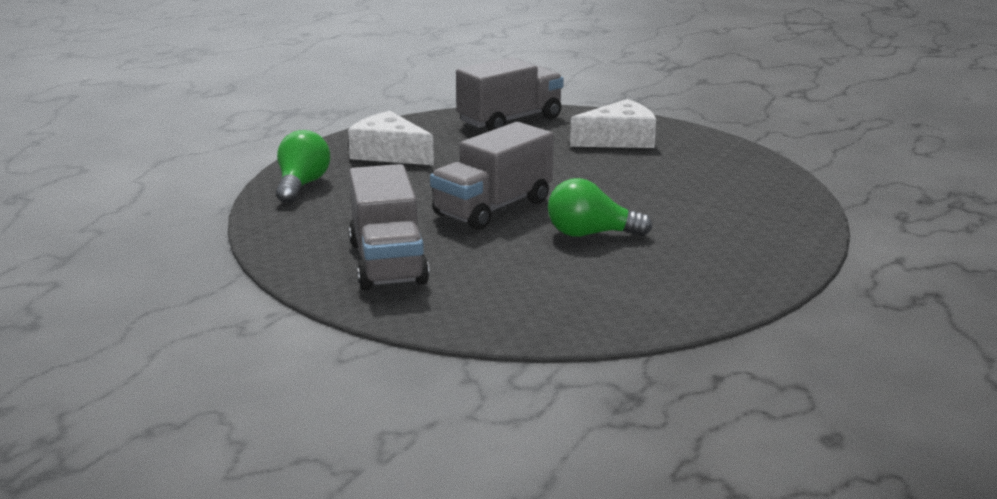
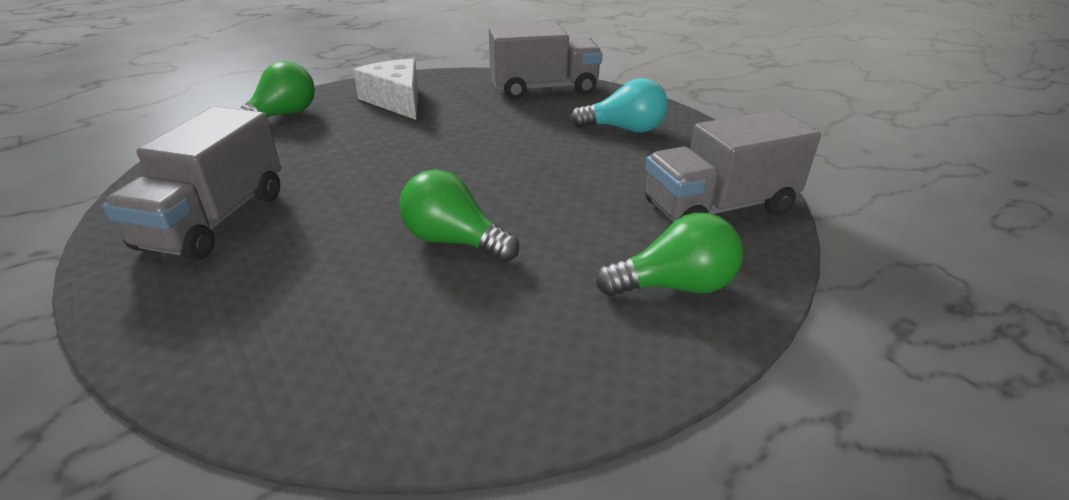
camera: 25 degrees right, 10 degrees up
(493, 208) = (402, 180): grey truck -> grey truck (718, 208)
(619, 140) = (624, 129): white cheese -> turquoise light bulb
(762, 224) = (674, 286): none -> green light bulb

